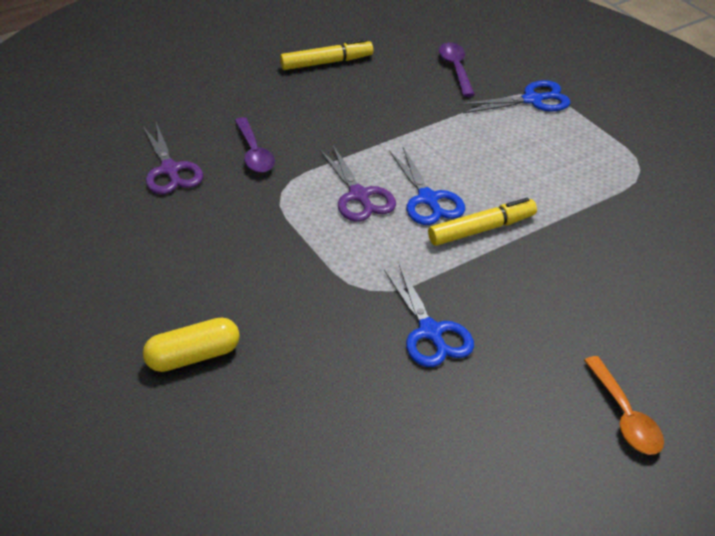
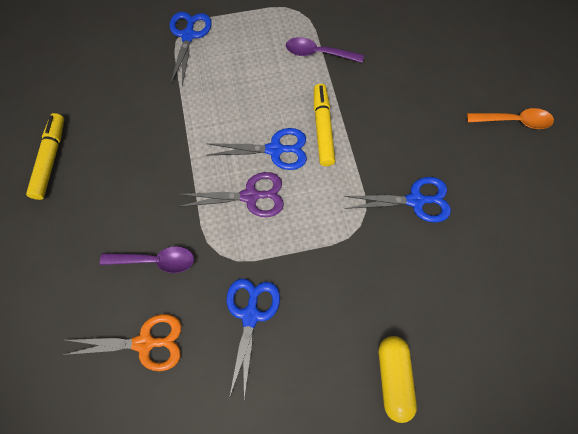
camera: 70 degrees left, 25 degrees up
(170, 170) = (145, 343): purple scissors -> orange scissors
(224, 230) = (250, 315): none -> blue scissors
(456, 69) = (118, 68): purple spoon -> purple spoon (318, 53)

